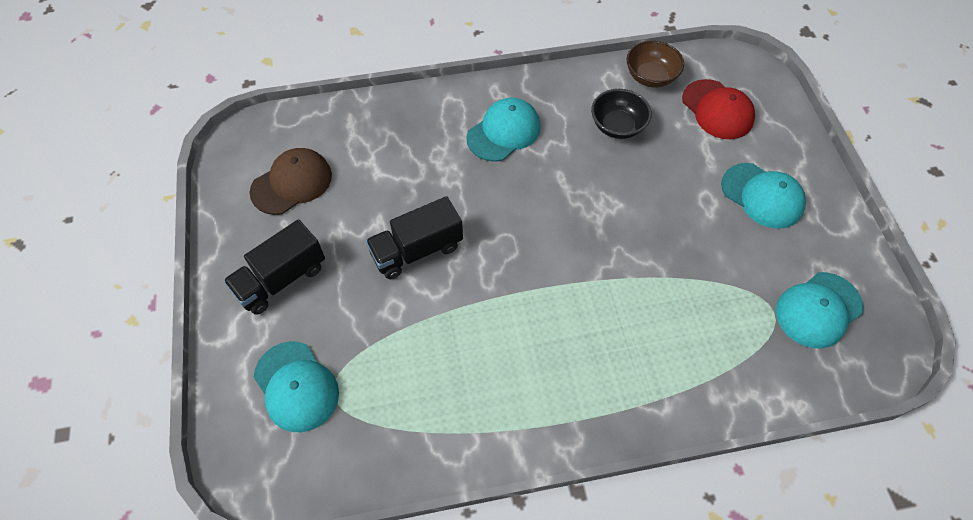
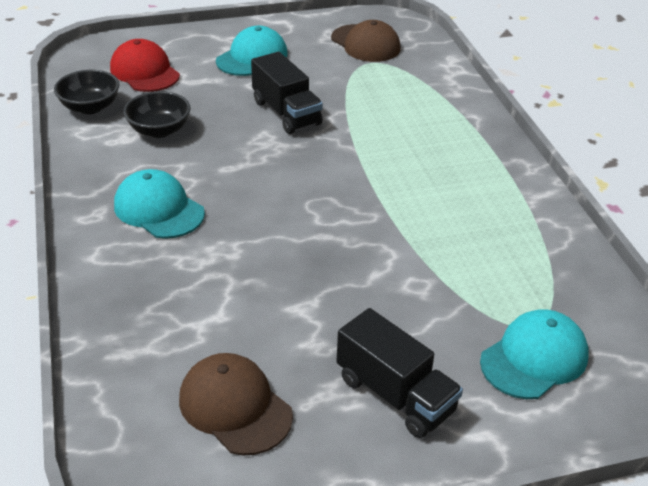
camera: 95 degrees left, 20 degrees down
(417, 250) = (335, 272): black truck -> black truck (286, 113)
(650, 77) = (90, 107): brown bowl -> black bowl
(717, 109) = (145, 72): red cap -> red cap turned 90 degrees counterclockwise
(818, 310) = (365, 43): turquoise cap -> brown cap

